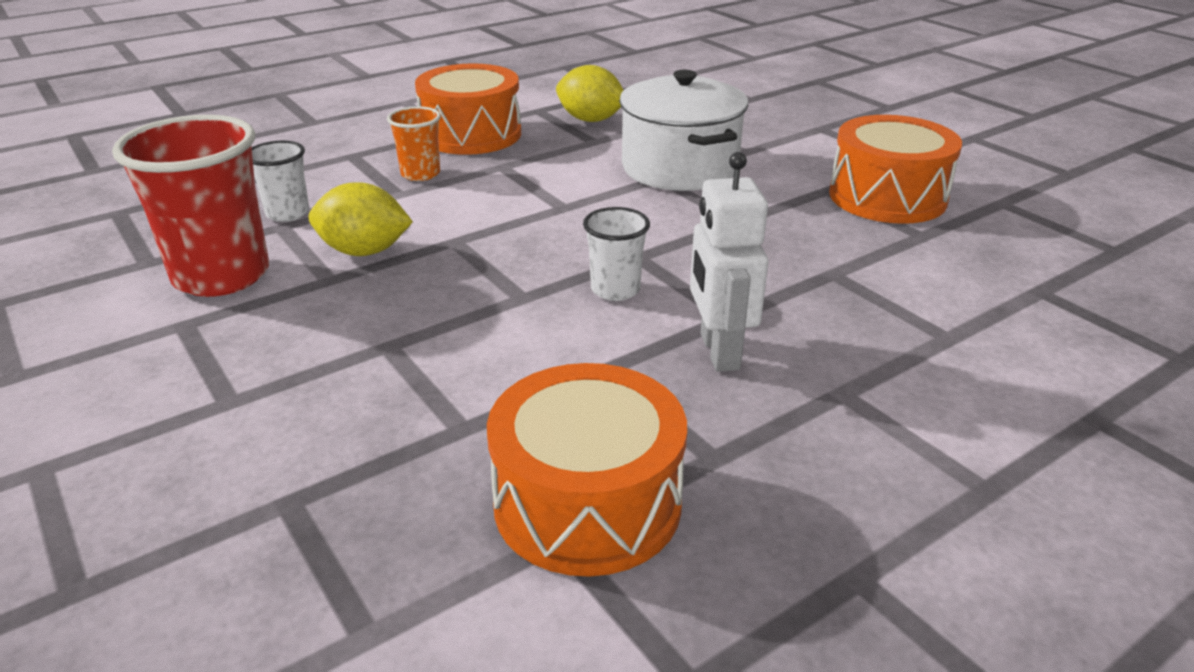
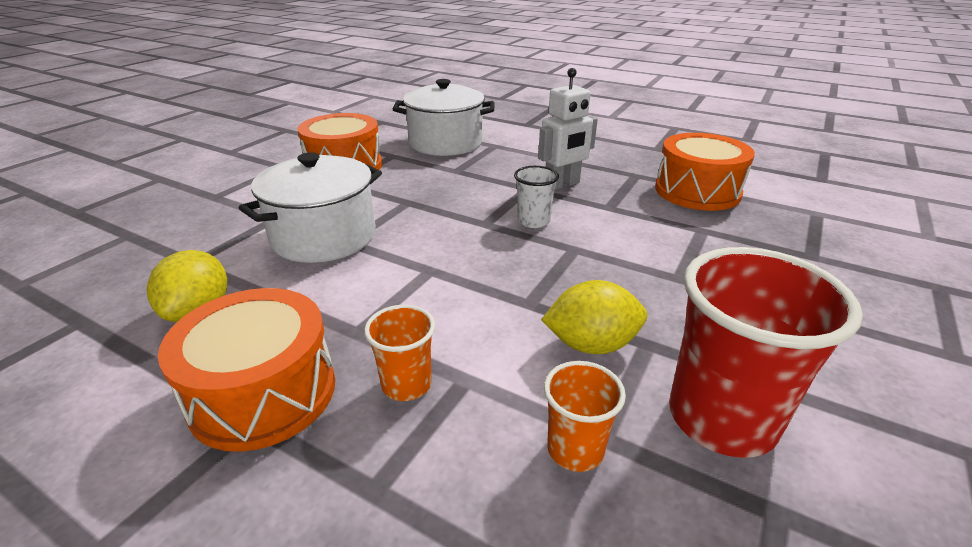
camera: 115 degrees left, 0 degrees up
(287, 213) = (575, 449): white cup -> orange cup
(364, 251) = (591, 344): yellow lemon -> yellow lemon turned 75 degrees counterclockwise
(973, 289) = (445, 143): none -> white pot

